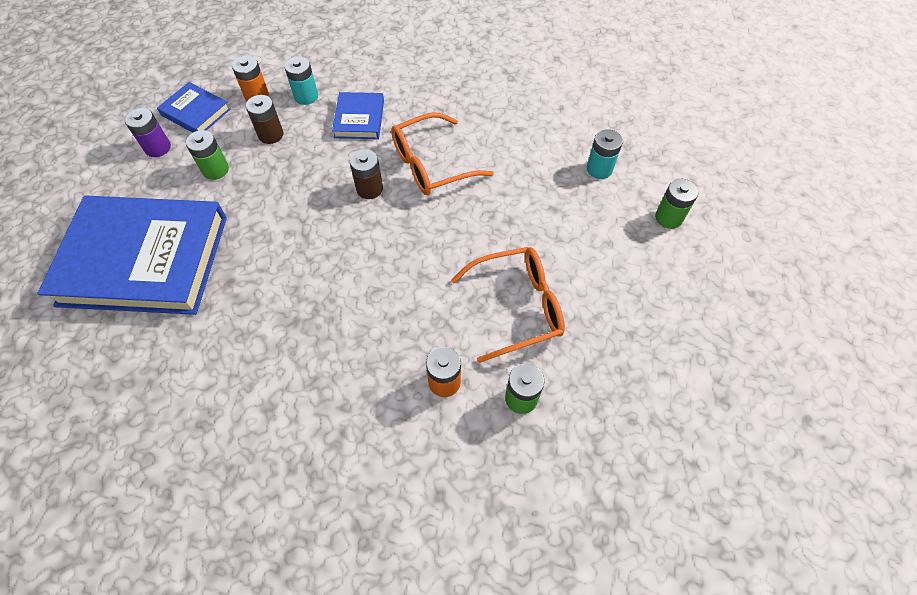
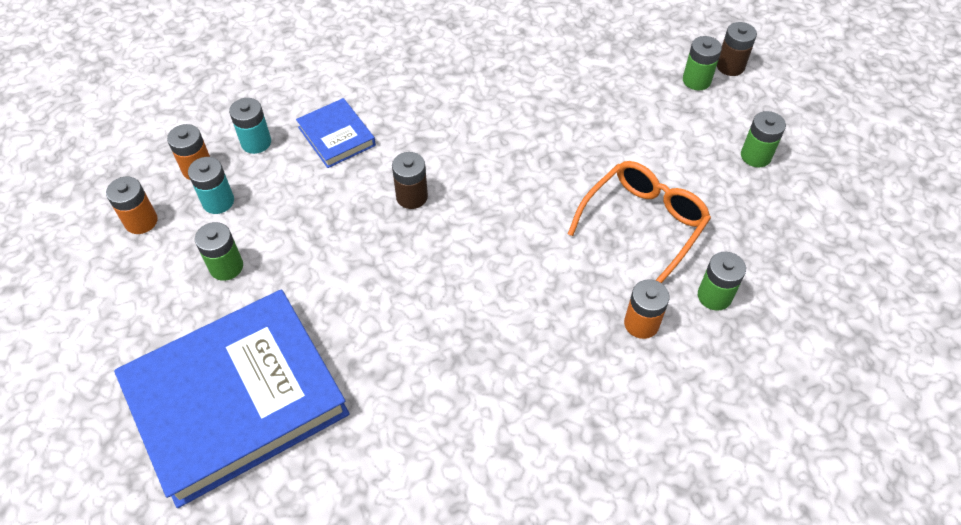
camera: 35 degrees left, 5 degrees down
(158, 148) = (132, 281): purple battery -> none
(196, 112) = (141, 221): blue book -> orange battery
(271, 135) = (254, 200): brown battery -> brown battery (730, 66)
(431, 164) = (451, 143): orange glasses -> none
(599, 169) = (605, 68): turquoise battery -> turquoise battery (218, 201)
(663, 307) = (755, 156): none -> green battery

